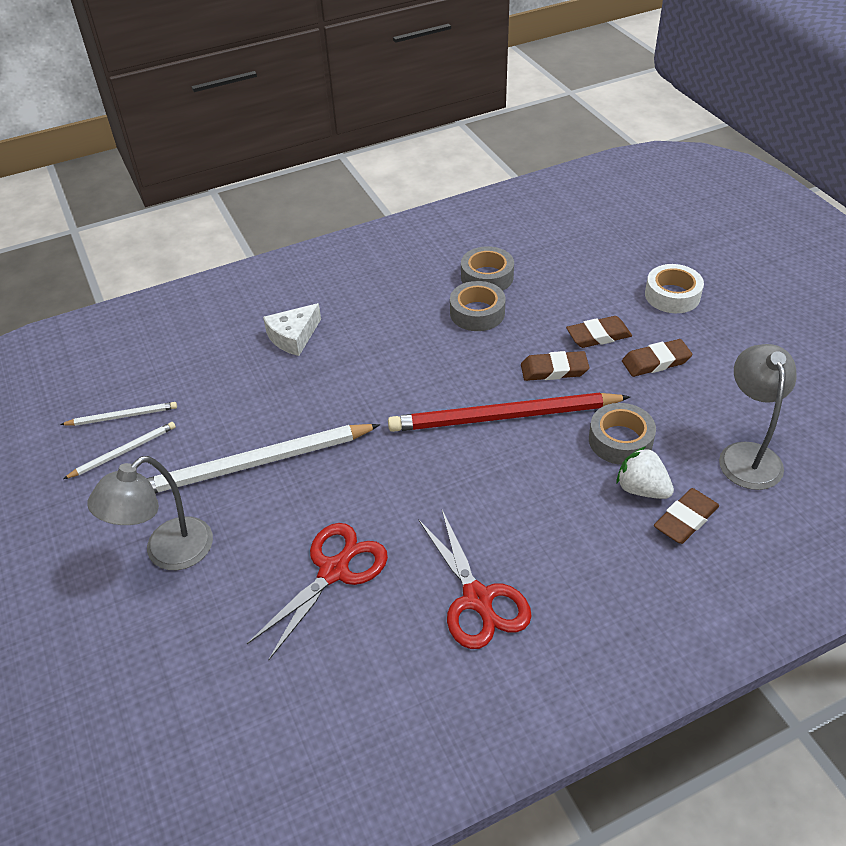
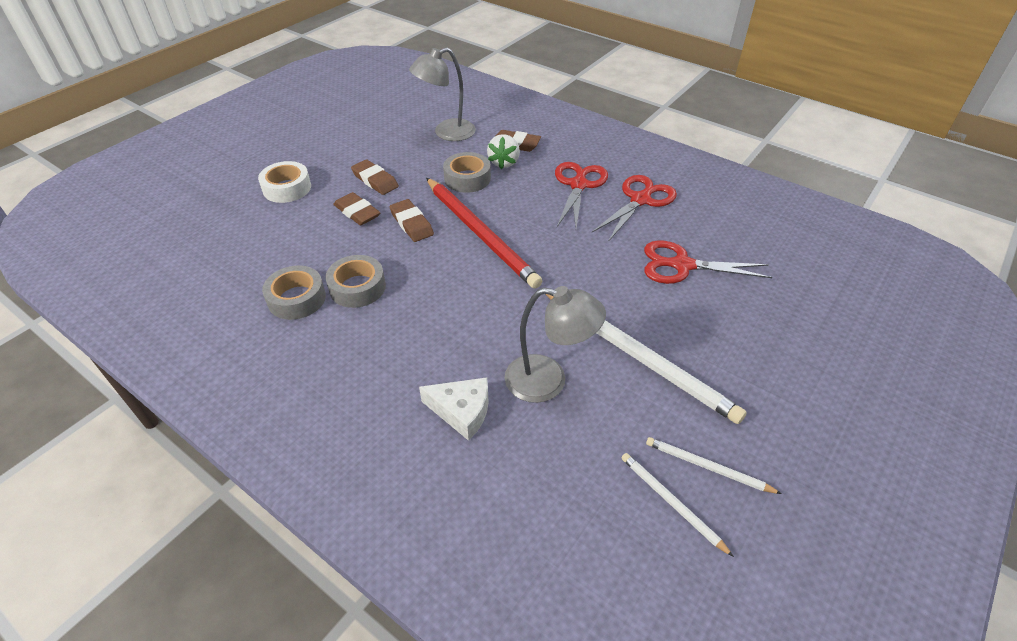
camera: 120 degrees left, 0 degrees up
(168, 553) = (760, 362): grey lamp -> grey lamp (548, 381)
(549, 547) = (578, 184): none -> red scissors

